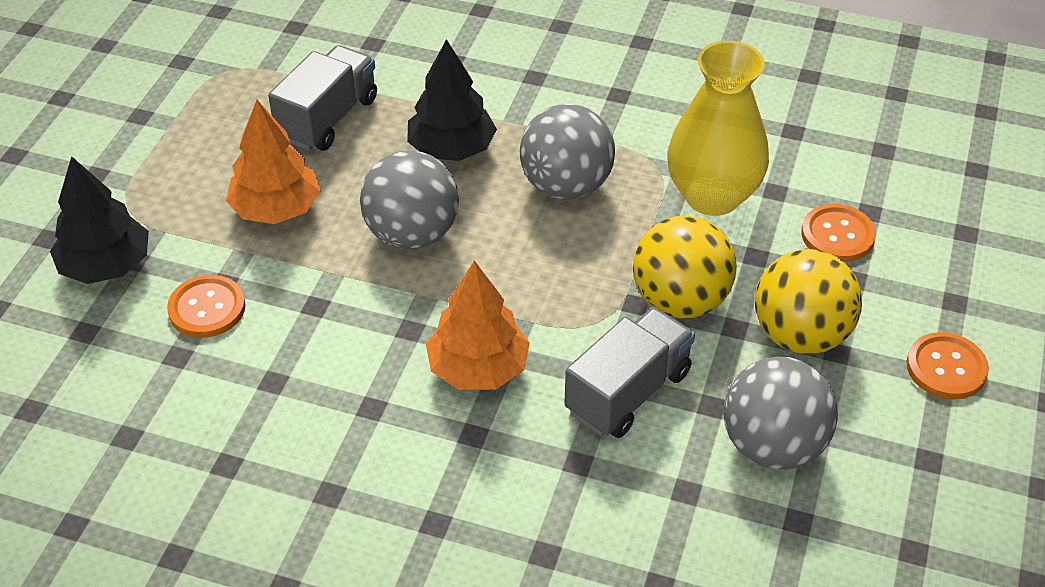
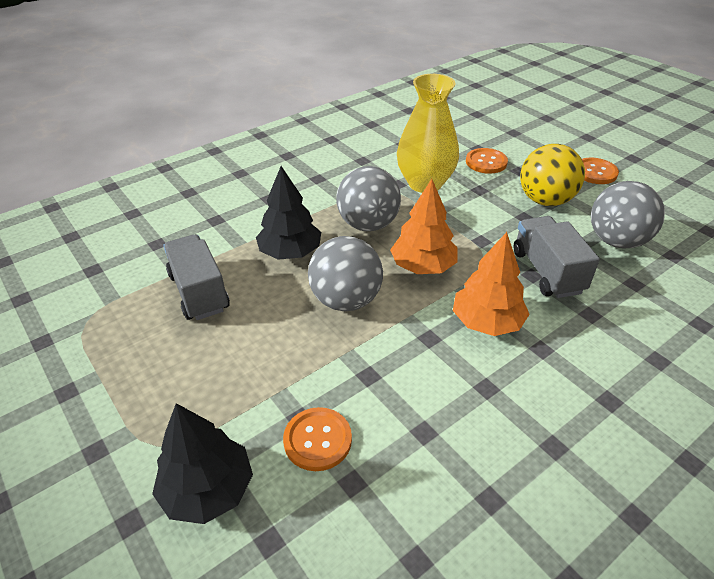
camera: 55 degrees left, 5 degrees down
(276, 209) = (256, 355): orange tree -> orange tree (423, 266)
(680, 301) = (492, 225): yellow ball -> none

